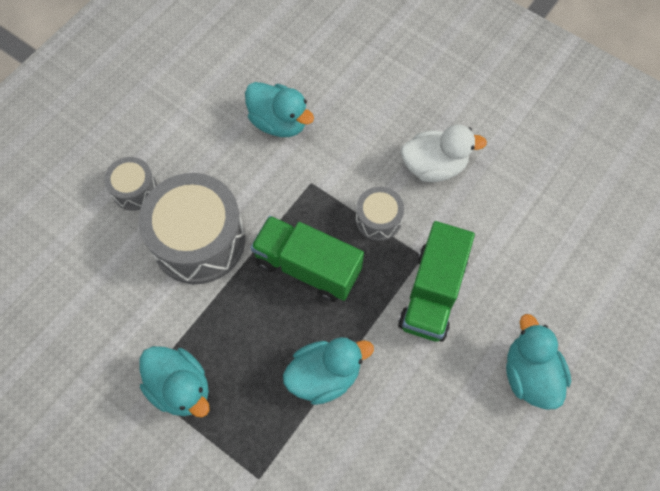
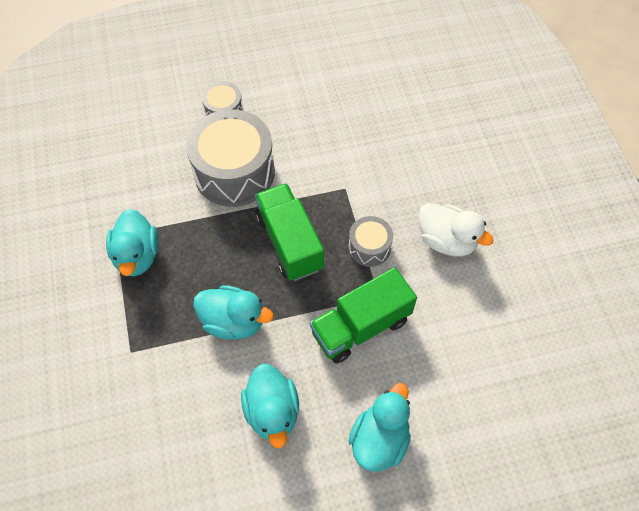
camera: 40 degrees right, 5 degrees down
(279, 122) = (360, 133): turquoise duck -> turquoise duck (272, 412)

